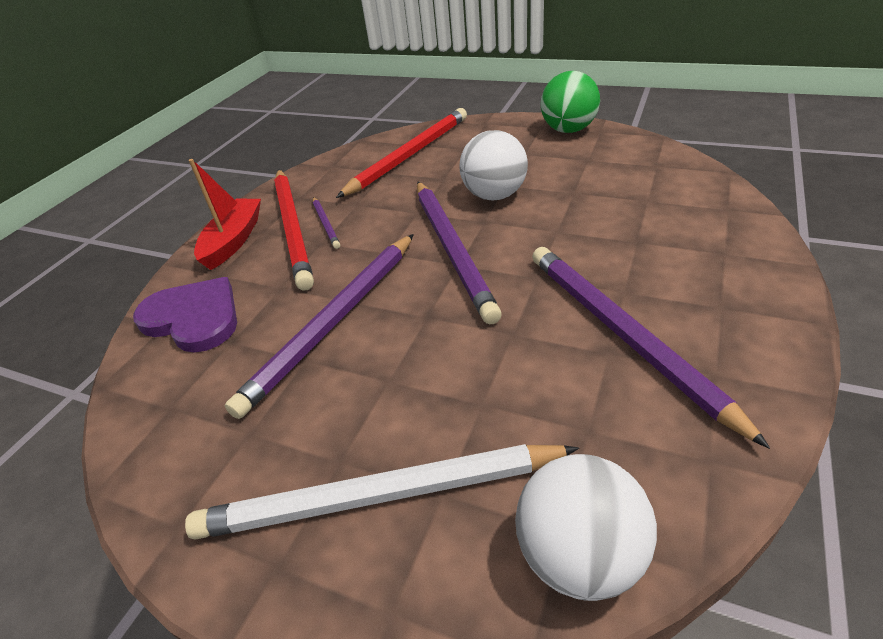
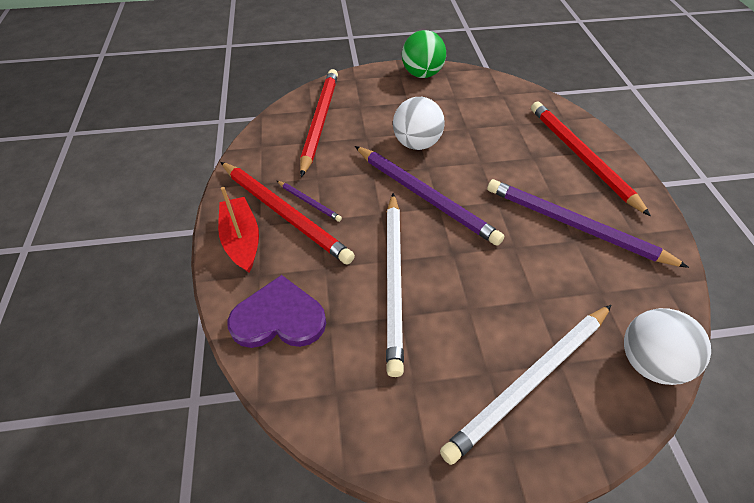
camera: 35 degrees left, 10 degrees up
(334, 322) = (394, 280): purple pencil -> white pencil
(713, 257) = (581, 157): none -> red pencil

